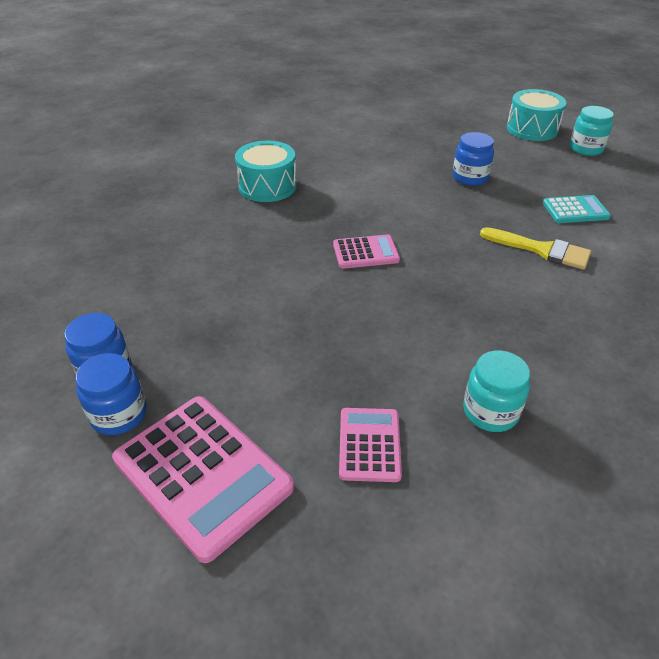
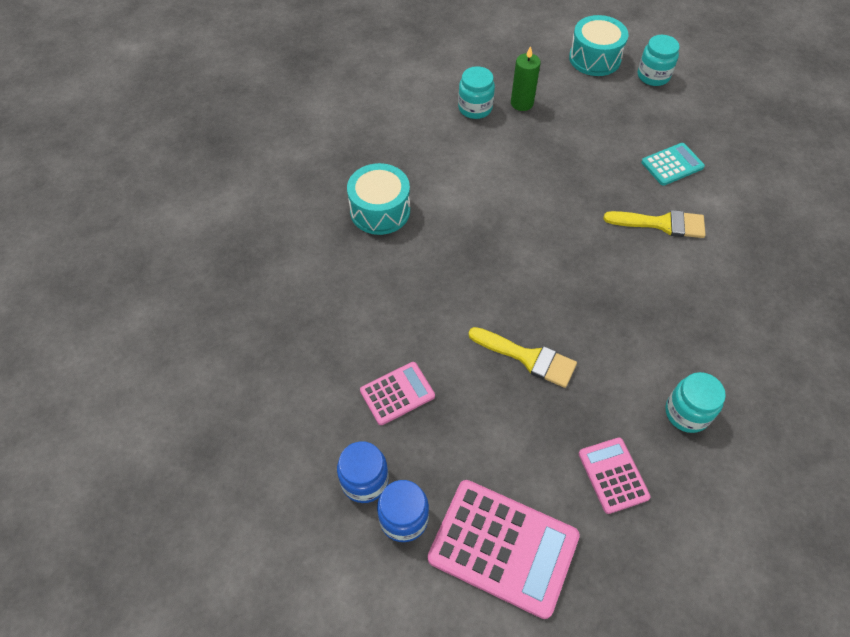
camera: 20 degrees left, 15 degrees up
(337, 319) = (528, 358): none -> yellow brush
(365, 252) = (515, 272): pink calculator -> pink calculator (397, 393)
(398, 140) = (475, 108): none -> turquoise jar
(444, 144) = (522, 103): none -> green candle
(470, 178) = (565, 145): blue jar -> none

